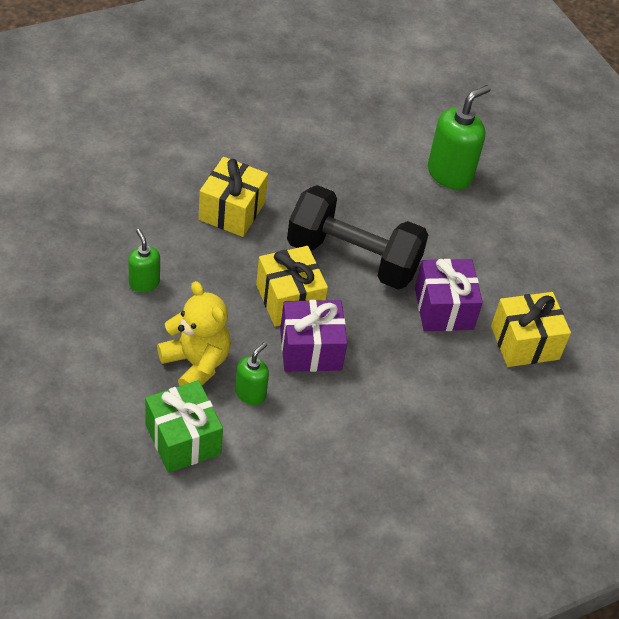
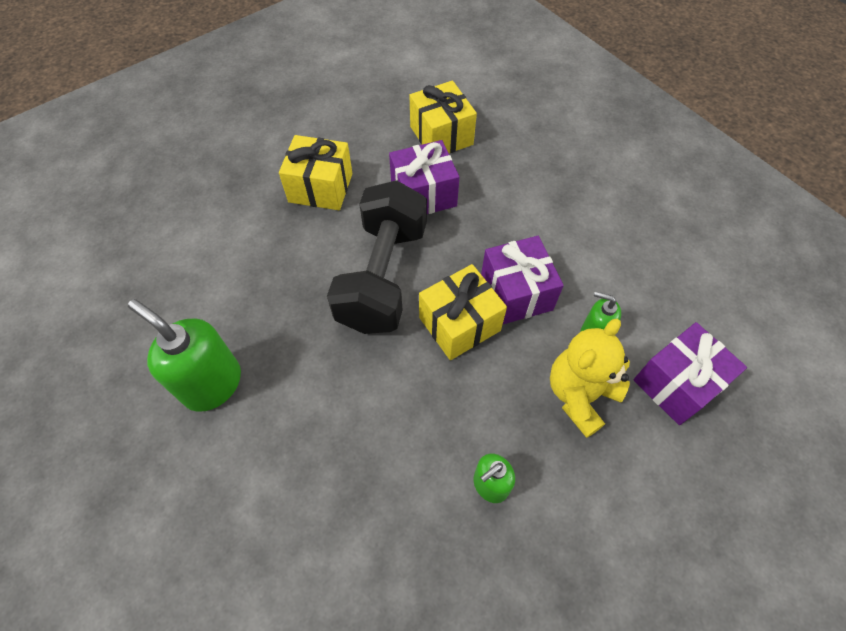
camera: 95 degrees left, 10 degrees up
(183, 439) = (677, 384): green gift -> purple gift
(232, 211) = (344, 412): yellow gift -> yellow gift (320, 188)
(450, 174) = (238, 210): green soap dispenser -> green soap dispenser (212, 384)

